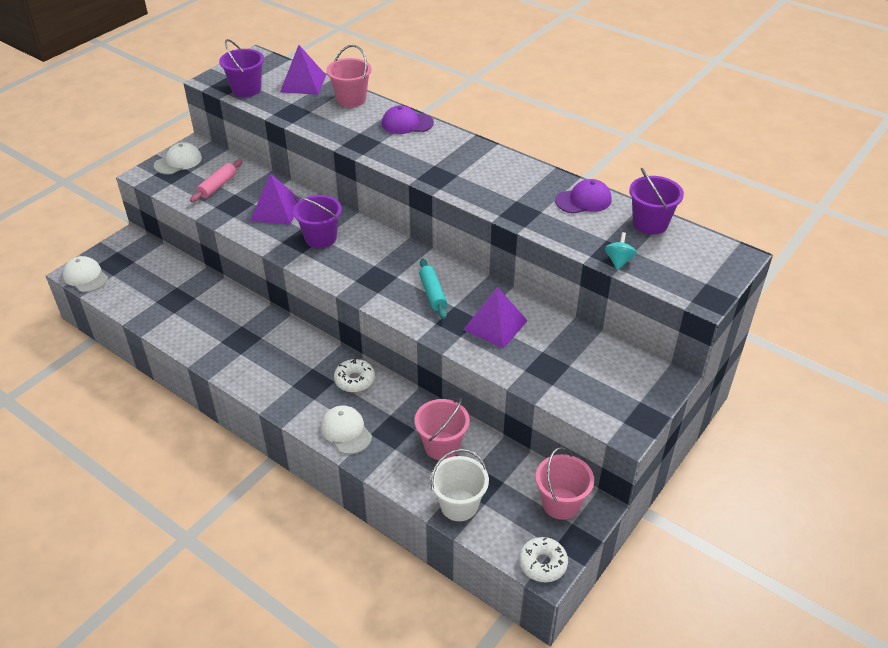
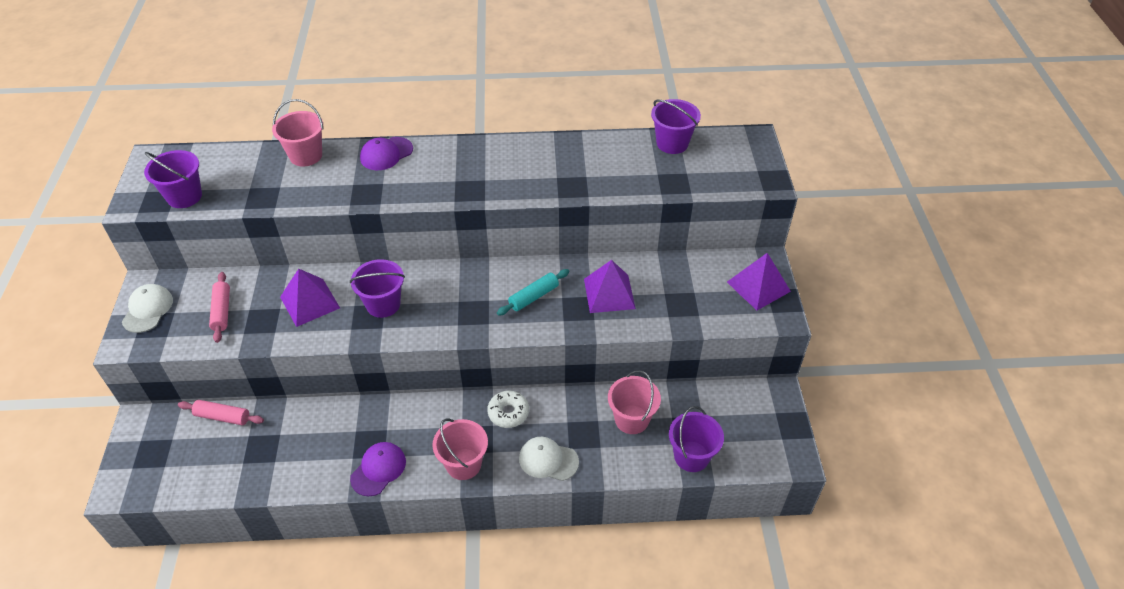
camera: 40 degrees left, 5 degrees up
(85, 277) = (134, 487): white cap -> none
(175, 266) = (223, 416): none -> pink rolling pin
(303, 83) = (238, 162): purple pyramid -> purple pyramid (758, 286)
(432, 293) = (534, 297): turquoise rolling pin -> turquoise rolling pin turned 75 degrees counterclockwise
(459, 505) = (691, 456): white bucket -> purple bucket
(542, 564) = (788, 456): white donut -> none
(560, 503) = (754, 404): pink bucket -> pink bucket (463, 464)
(583, 200) = (606, 149): purple cap -> purple cap (378, 469)
(618, 261) = (685, 186): turquoise spinning top -> none

